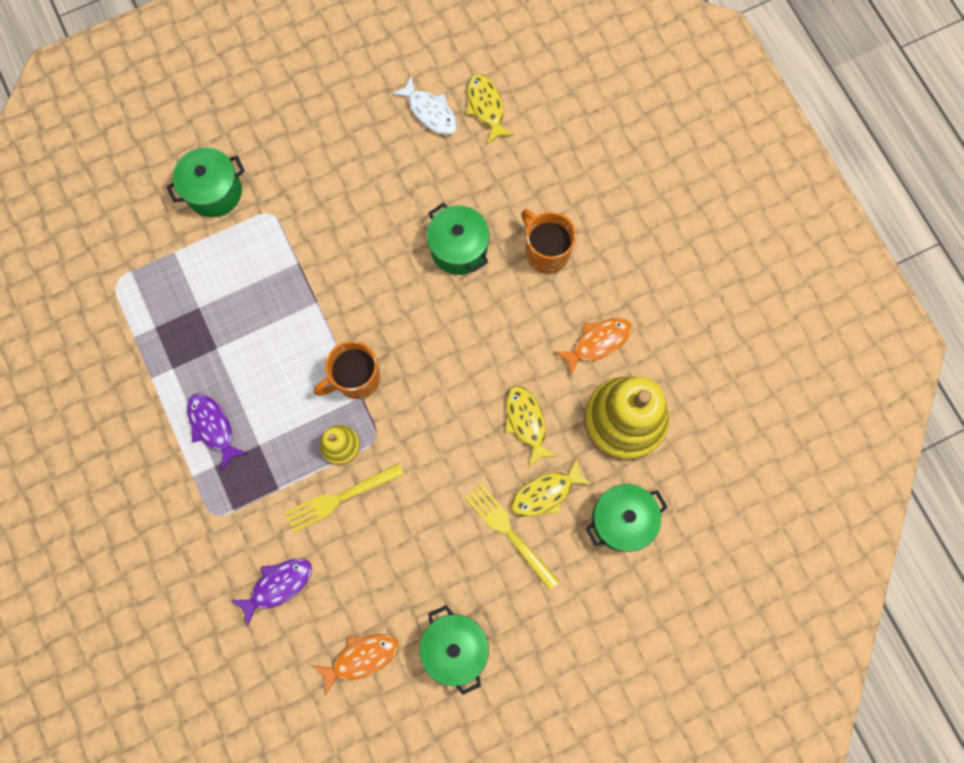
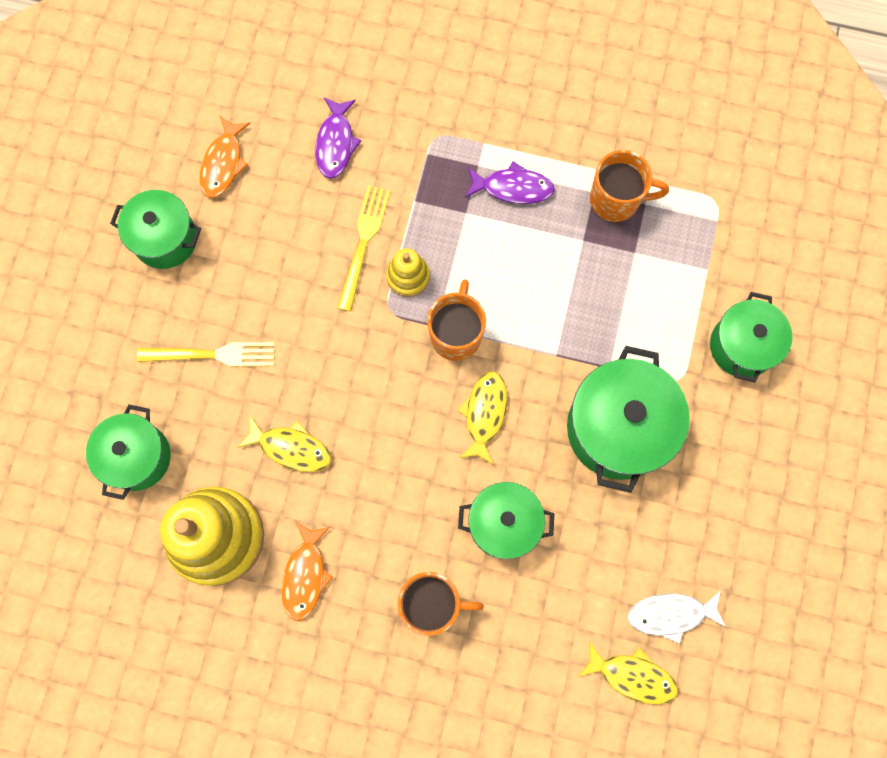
camera: 130 degrees right, 0 degrees up
(167, 349) = (616, 200): none -> orange mug
(336, 227) = (618, 428): none -> green pot
(546, 493) = (217, 413): yellow fish -> yellow fish (484, 414)

